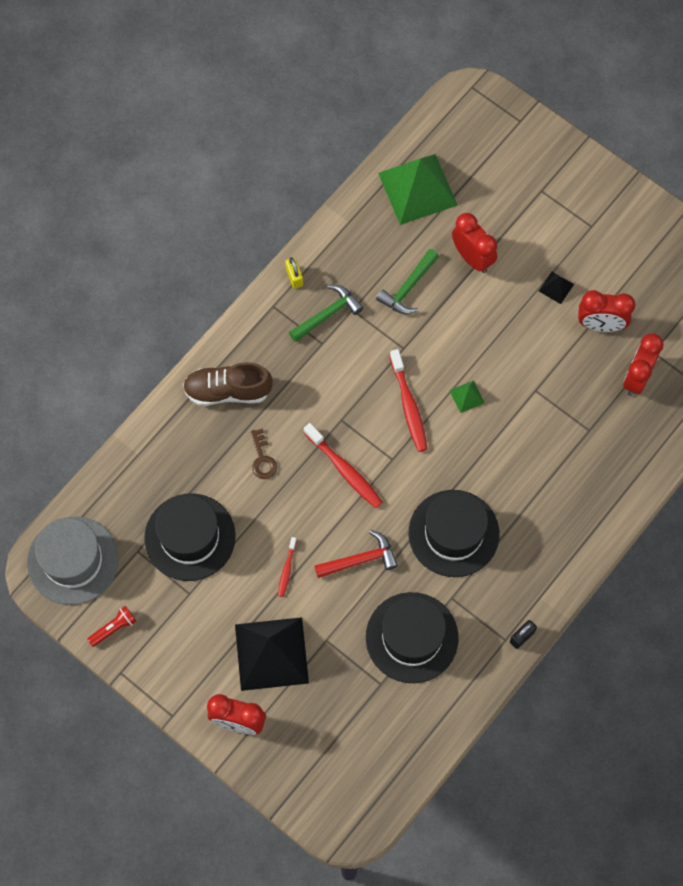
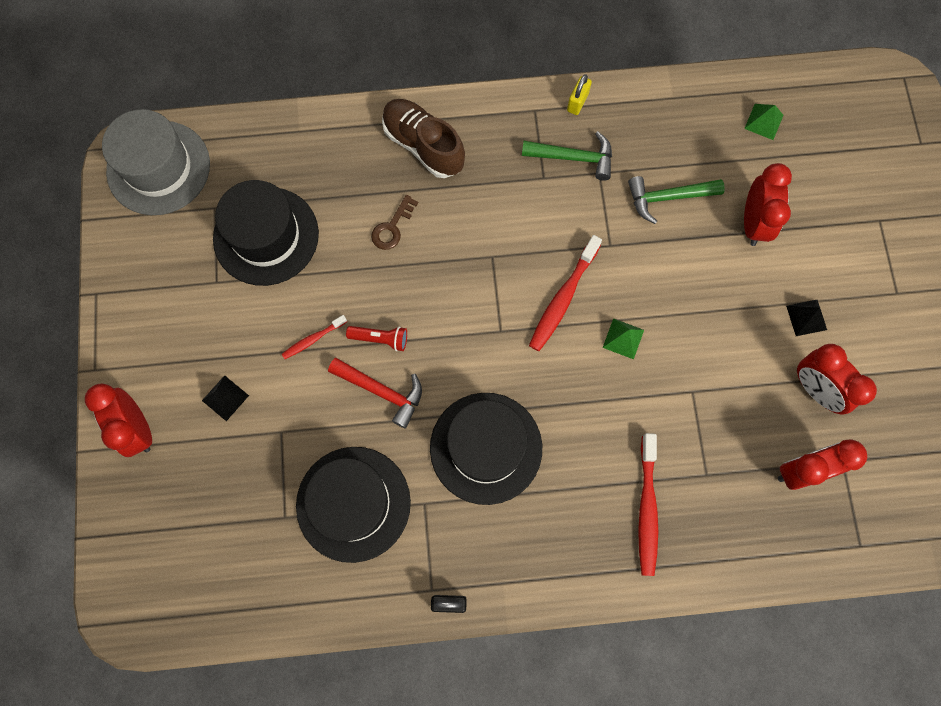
camera: 45 degrees right, 5 degrees up
(114, 628) = (129, 252): red flashlight -> red flashlight (380, 339)
(271, 653) = (225, 398): black pyramid -> black pyramid, size x0.42
(344, 470) = (450, 302): red toothbrush -> red toothbrush (647, 509)
(418, 189) = (764, 121): green pyramid -> green pyramid, size x0.42

